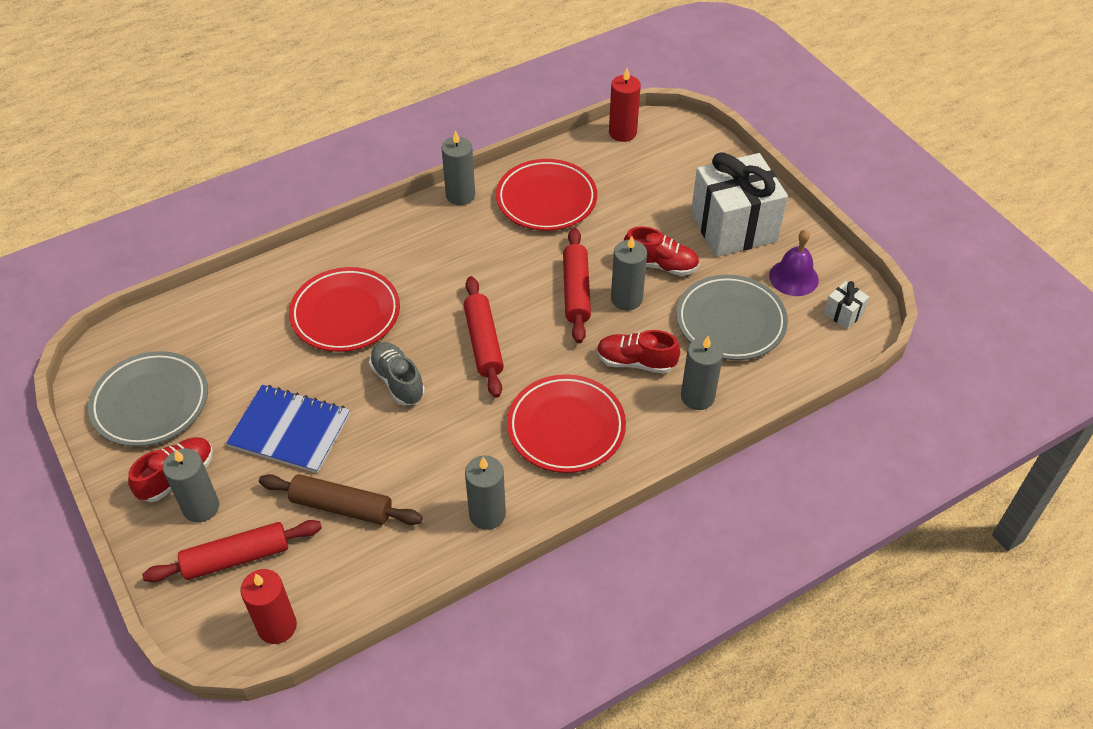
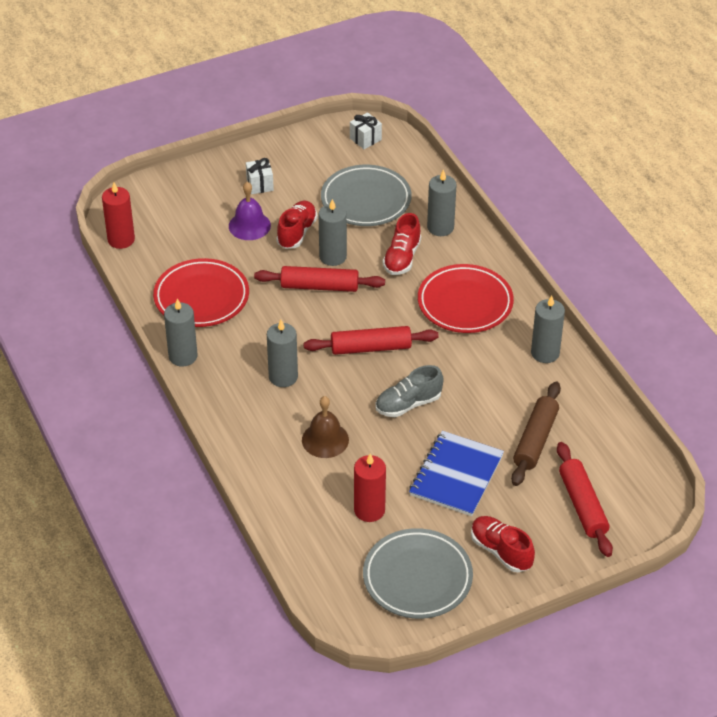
camera: 85 degrees left, 5 degrees down
(201, 507) = (533, 532): grey candle -> grey candle (283, 377)
(277, 626) = (643, 477): red candle -> red candle (369, 510)
(345, 314) = (325, 440): red plate -> brown bell
(733, 227) = (260, 185): white gift -> white gift, size x0.41
(793, 277) = (323, 159): purple bell -> purple bell (249, 225)

